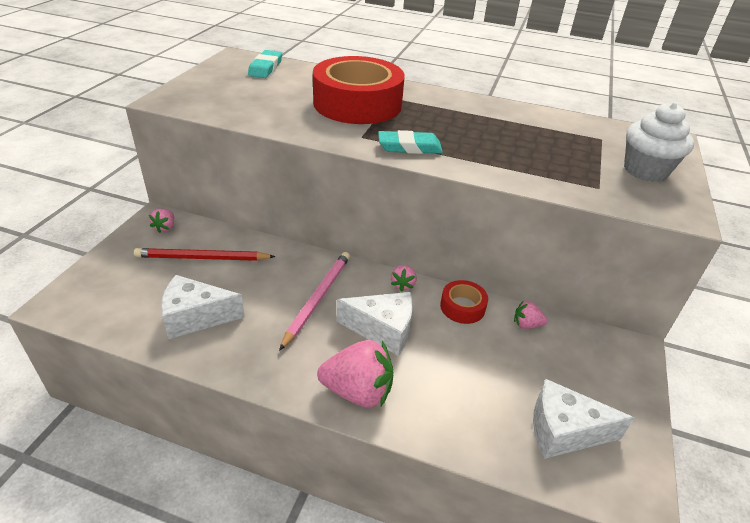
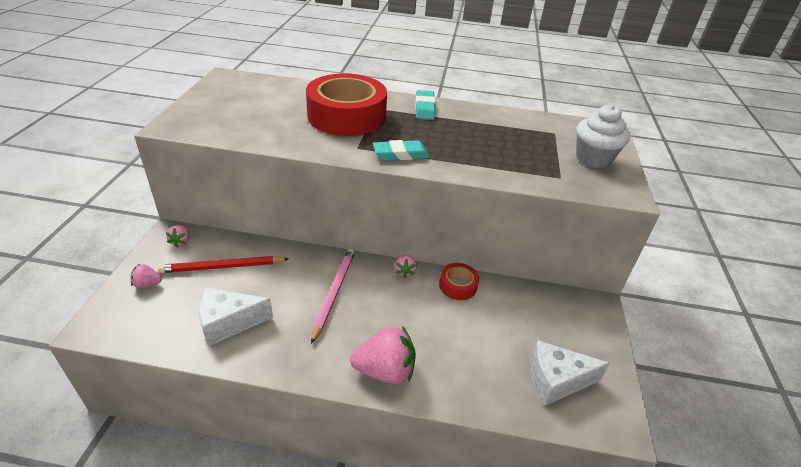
camera: 10 degrees left, 0 degrees up
(265, 68) = (256, 86): turquoise eraser -> turquoise eraser (424, 108)
(383, 330) = (395, 314): white cheese -> none
(526, 324) = (512, 294): pink strawberry -> pink strawberry (147, 284)

